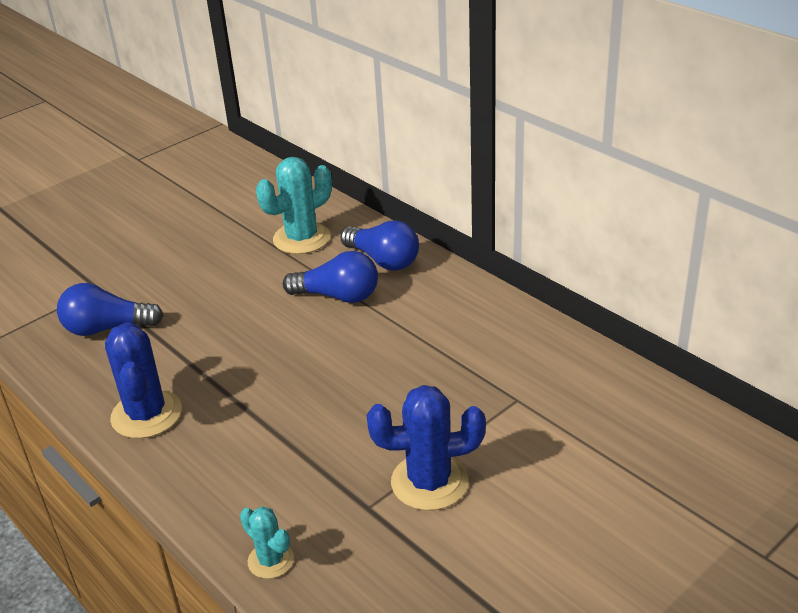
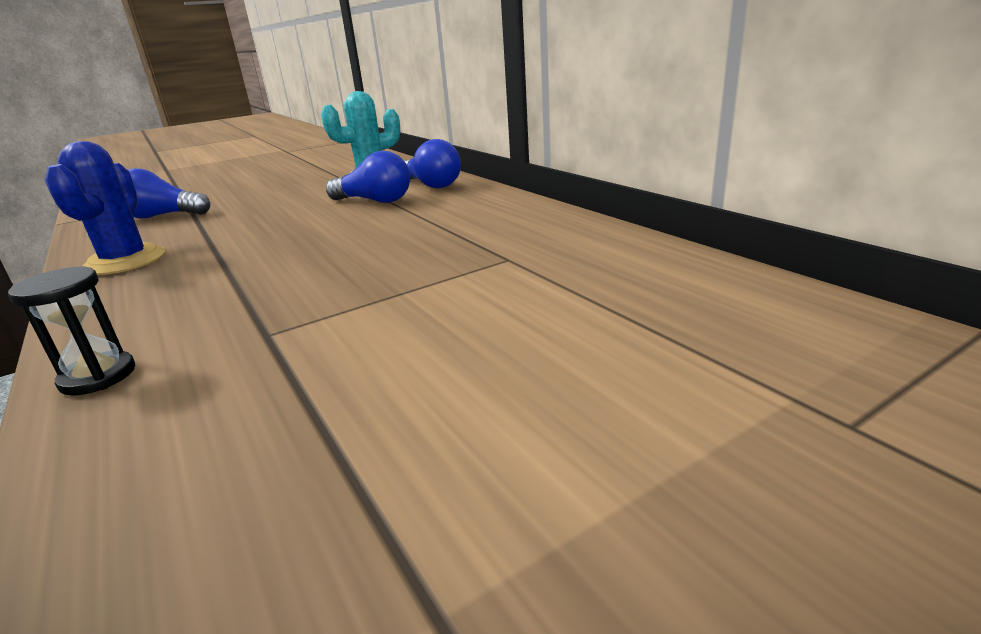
camera: 10 degrees right, 10 degrees down
(271, 560) = (98, 376): turquoise cactus -> black hourglass
(429, 482) = (359, 316): blue cactus -> none

